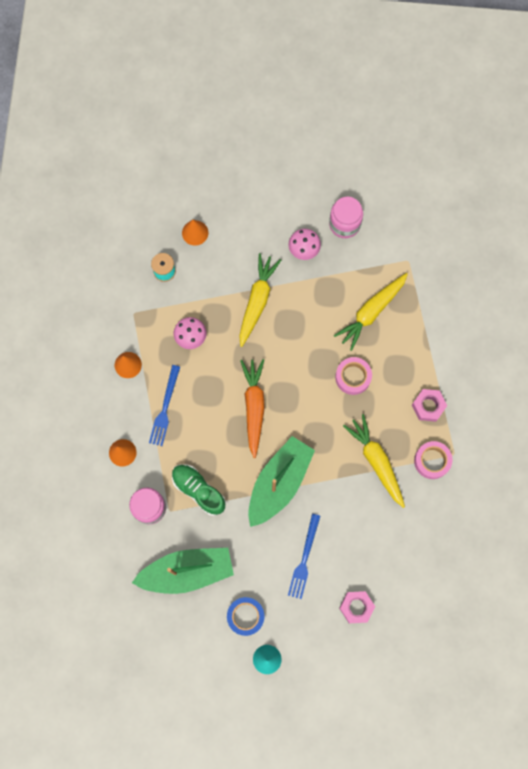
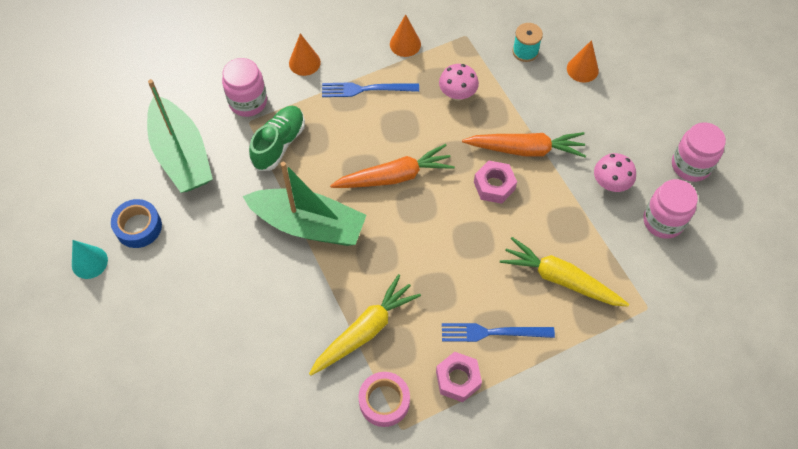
camera: 75 degrees right, 15 degrees down
(257, 301) = (525, 149): yellow carrot -> orange carrot
(304, 186) = (690, 165): none -> pink jar
(304, 559) = (219, 275): blue fork -> blue fork (492, 332)
(353, 377) = (467, 277): pink tape -> none
(356, 607) = (169, 350): pink nut -> pink nut (494, 186)

